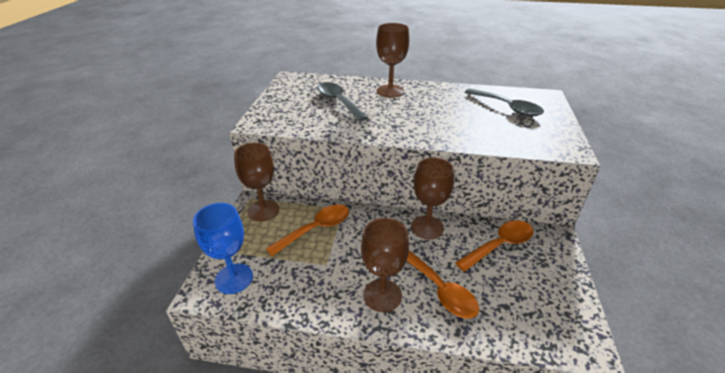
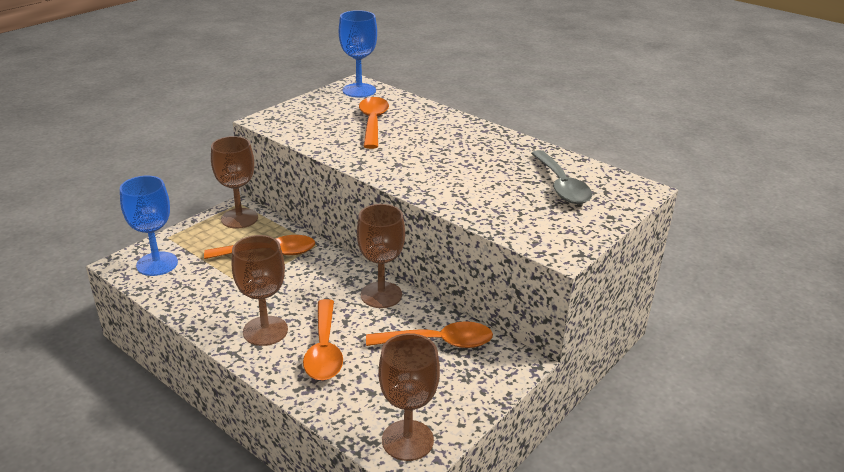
camera: 30 degrees right, 5 degrees down
(298, 82) = (359, 90): none -> blue goblet
(338, 101) = (373, 122): grey spoon -> orange spoon
(390, 91) = (446, 128): brown goblet -> brown goblet (407, 440)

